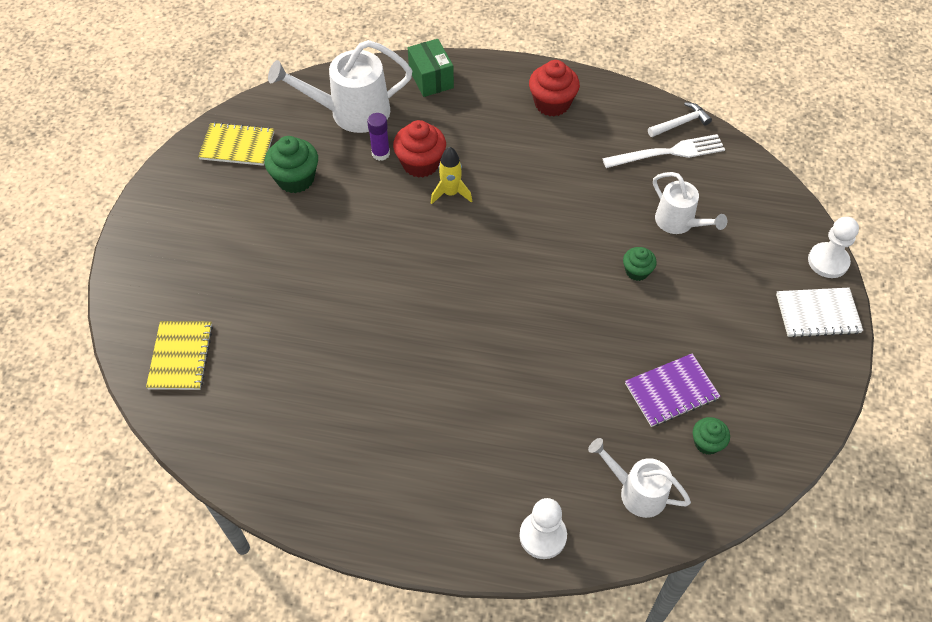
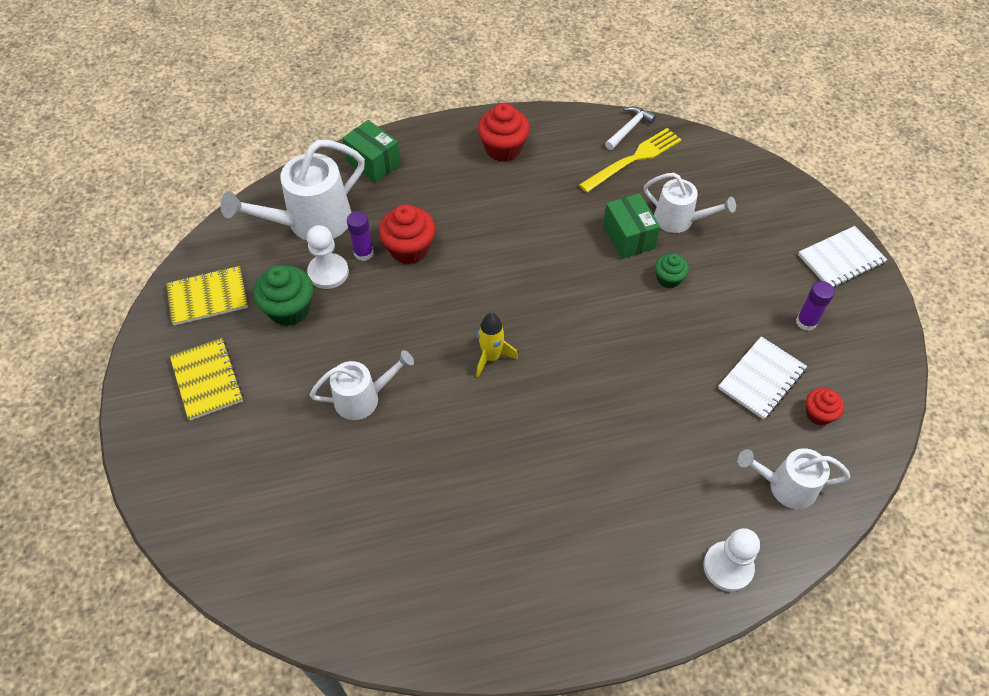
camera: 25 degrees left, 0 degrees up
(181, 356) = (266, 542): yellow notebook -> yellow notebook (207, 380)
(316, 273) = (364, 398): none -> white watering can
(451, 193) = (455, 268): yellow rocket -> yellow rocket (491, 357)
(621, 221) = (628, 237): none -> green box
(668, 153) = (633, 159): white fork -> yellow fork
(671, 391) = (761, 379): purple notebook -> white notebook
(707, 443) = (818, 414): green cupcake -> red cupcake
(746, 358) = (806, 322): none -> purple glue stick
(828, 261) = (822, 209): white pawn -> white pawn (328, 272)

